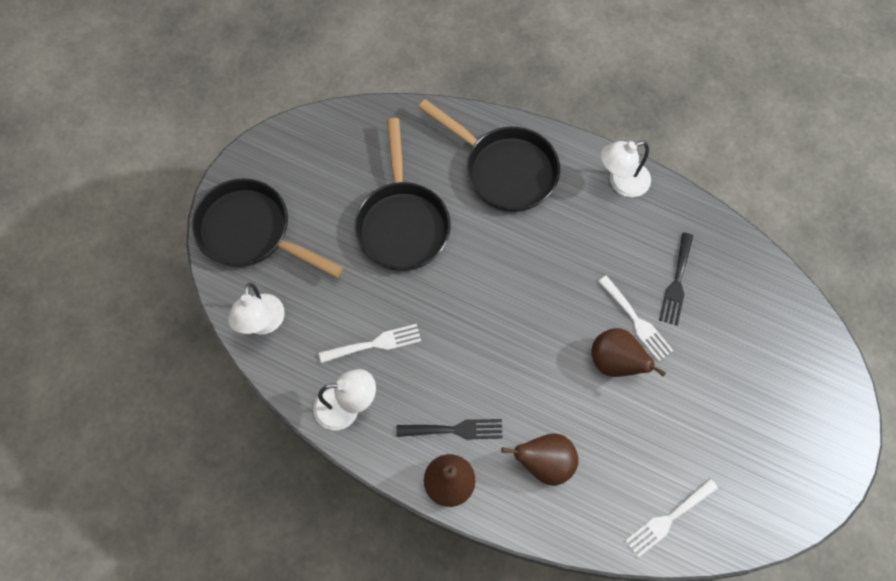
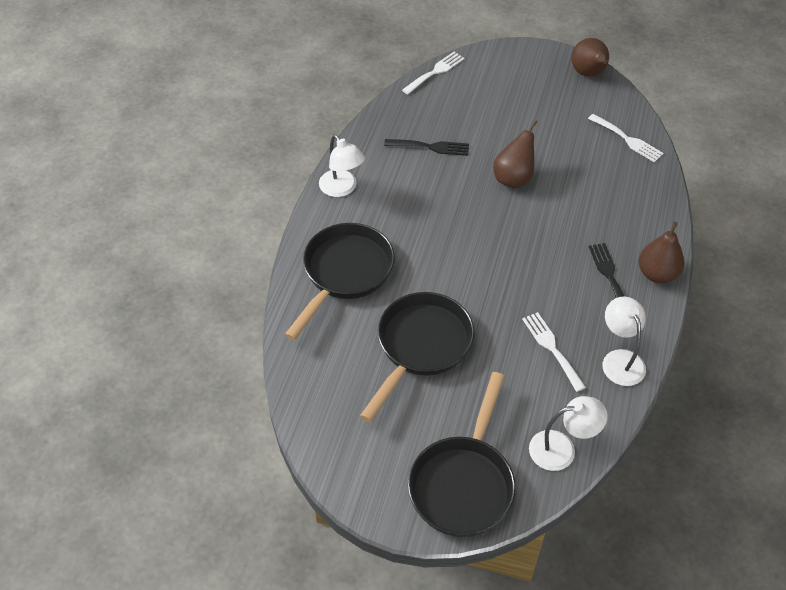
camera: 100 degrees left, 15 degrees down
(402, 223) = (420, 347): black pan -> black pan turned 45 degrees counterclockwise
(545, 464) = (615, 214): brown pear -> brown pear (588, 74)
(636, 321) = (473, 169): white fork -> white fork (435, 72)

